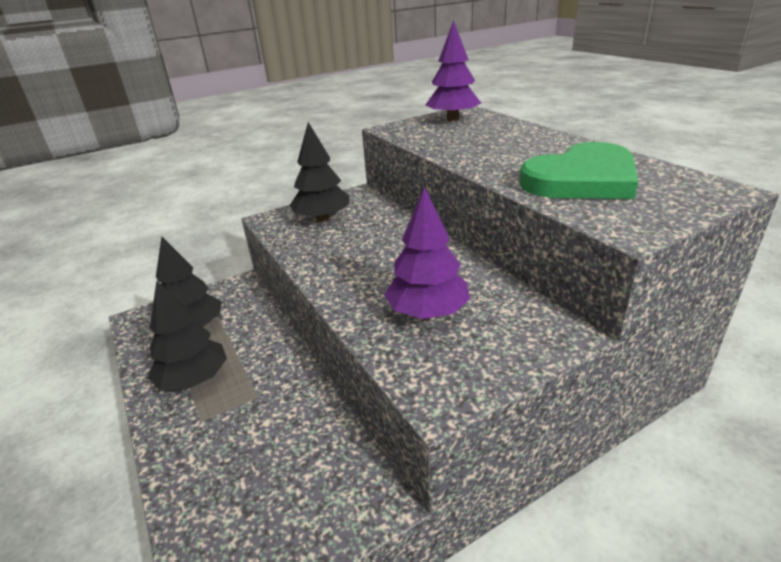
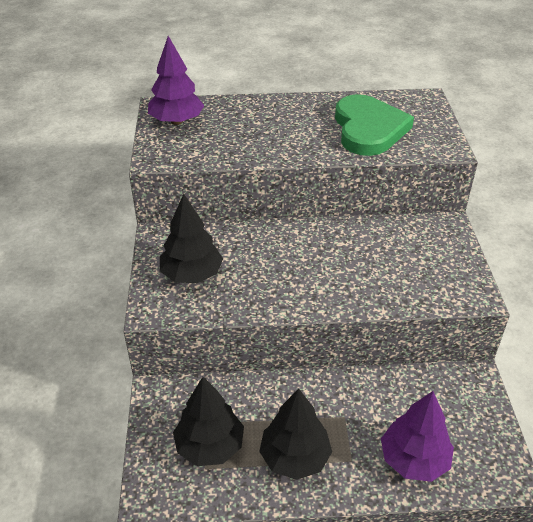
camera: 65 degrees left, 10 degrees up
(427, 312) = (390, 268): purple tree -> purple tree (414, 460)

